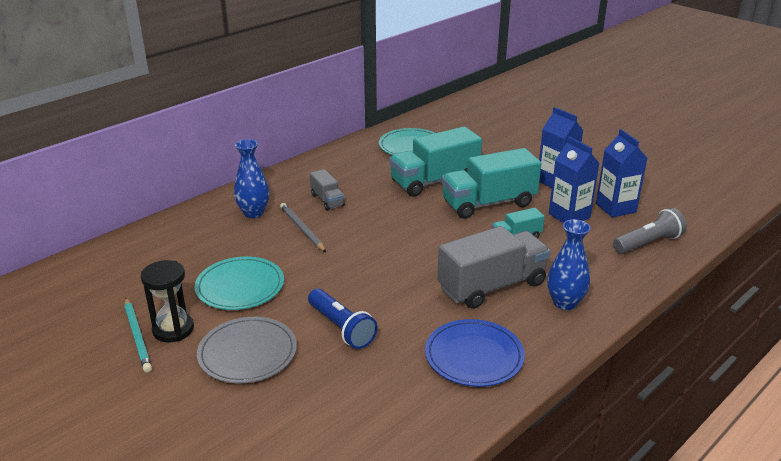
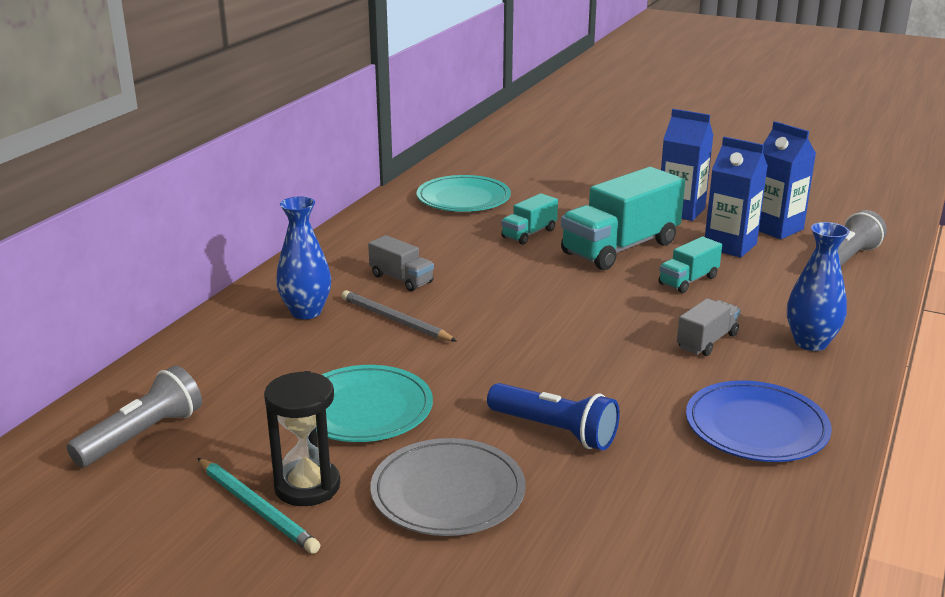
camera: 20 degrees left, 5 degrees down
(109, 276) = (142, 435): none -> grey flashlight
(434, 181) = (529, 234): turquoise truck -> turquoise truck, size x0.50
(492, 286) = (707, 341): grey truck -> grey truck, size x0.50

